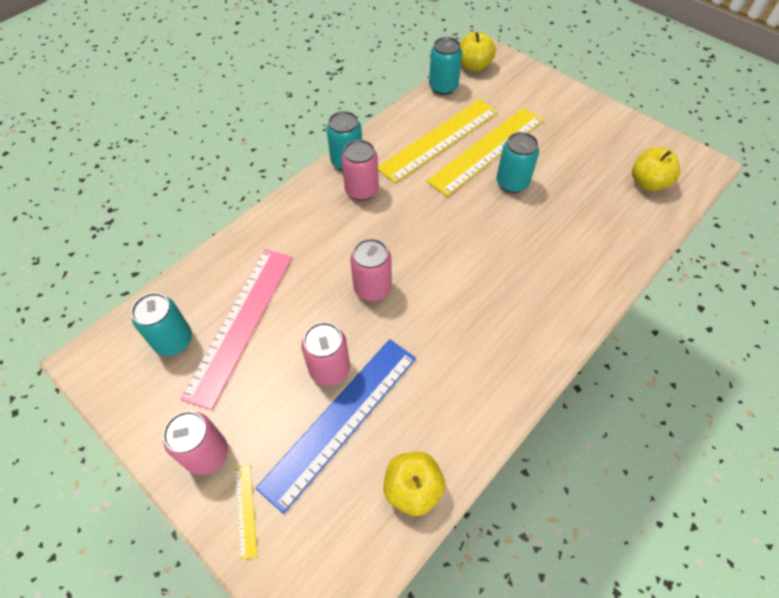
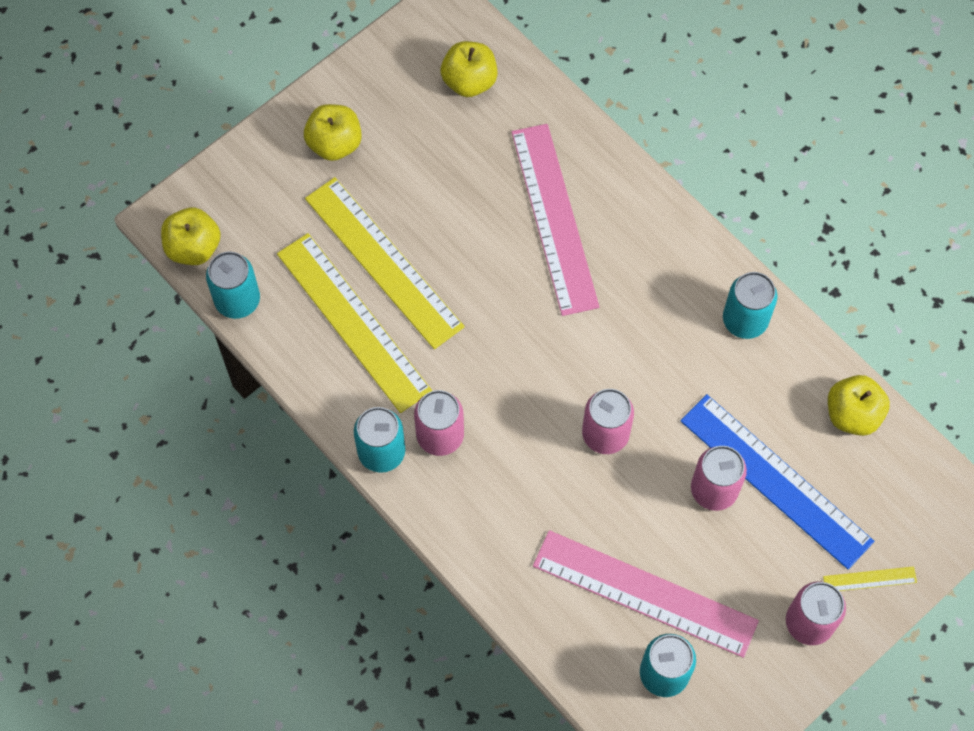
camera: 85 degrees left, 10 degrees up
(512, 183) = (450, 242): turquoise can -> turquoise can (745, 320)
(550, 242) = (554, 218): none -> pink ruler
(568, 118) = (334, 144): none -> yellow apple

